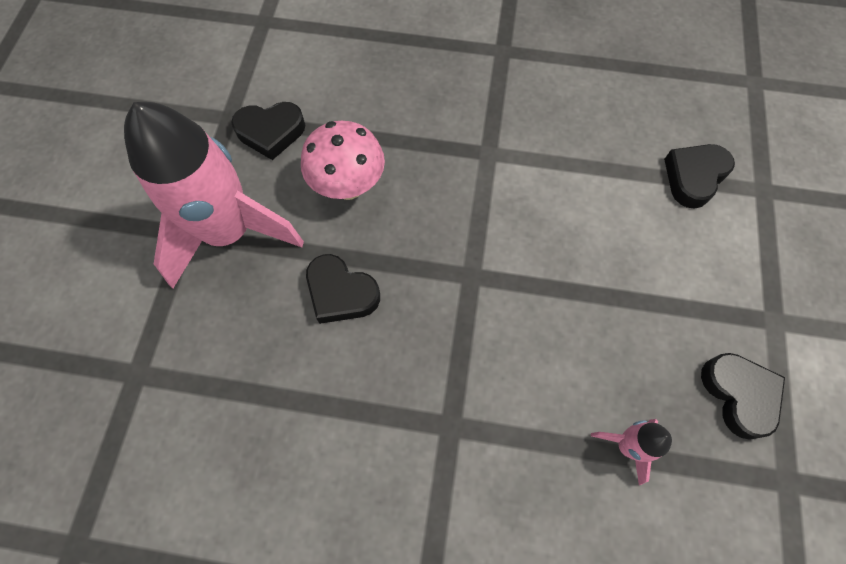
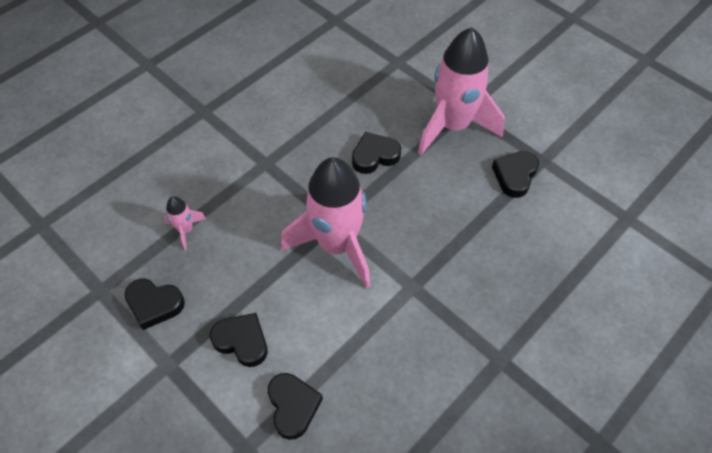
camera: 125 degrees right, 10 degrees down
(348, 186) = (443, 194): pink mushroom -> none
(500, 252) = (337, 245): none -> pink rocket
(684, 266) = (242, 341): none -> black heart

